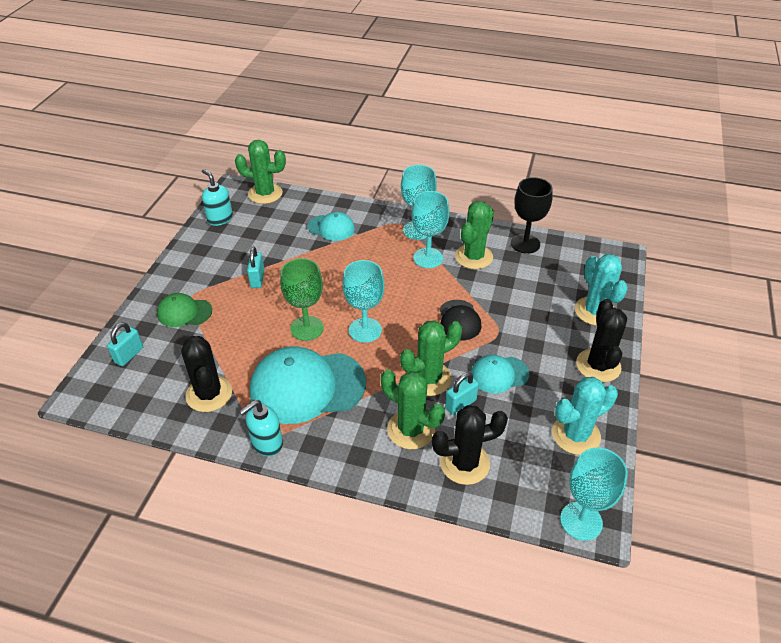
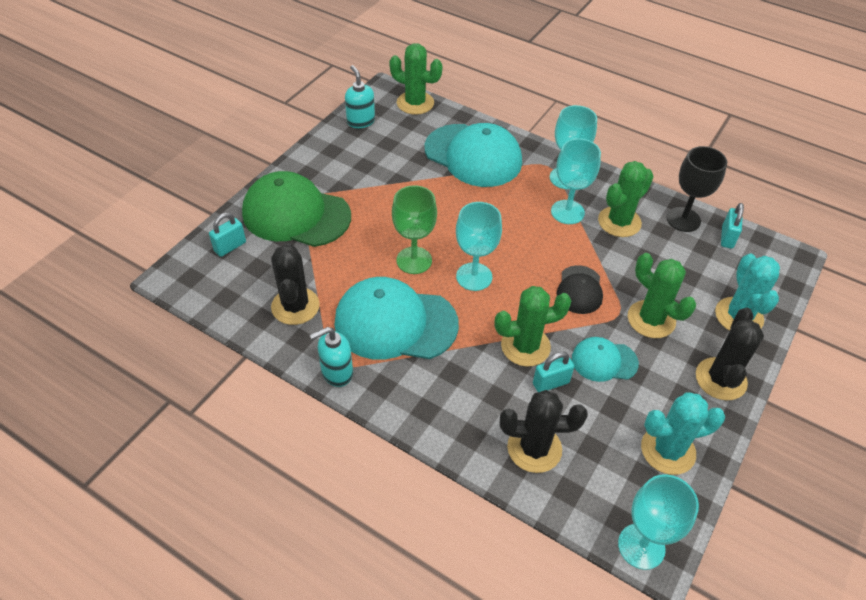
camera: 15 degrees right, 5 degrees up
(184, 312) = (296, 214): green cap -> green cap, size x1.94
(257, 279) = (379, 195): turquoise padlock -> turquoise padlock (727, 237)
(331, 228) = (473, 155): turquoise cap -> turquoise cap, size x1.94
(411, 430) = (488, 397): green cactus -> green cactus (651, 319)

